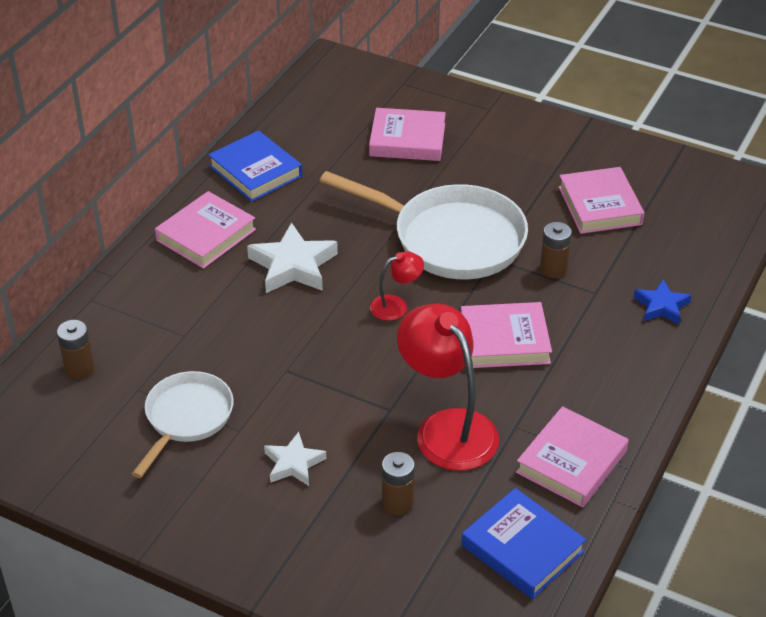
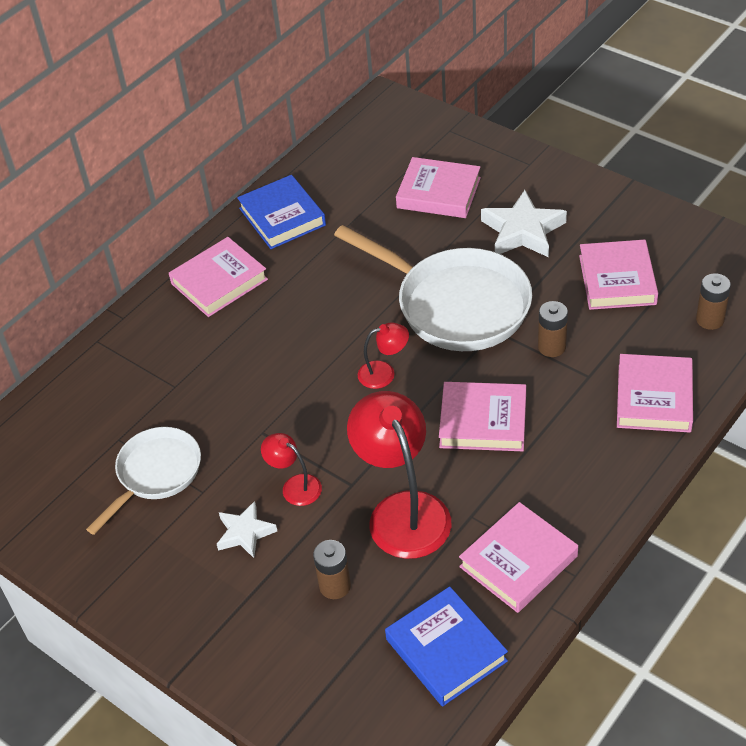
camera: 15 degrees right, 5 degrees up
(79, 369) = (69, 412): brown battery -> brown battery (710, 320)
(293, 265) = (294, 321): white star -> white star (522, 231)
(333, 416) = (295, 486): none -> red lamp
(661, 306) = (654, 398): blue star -> pink book

